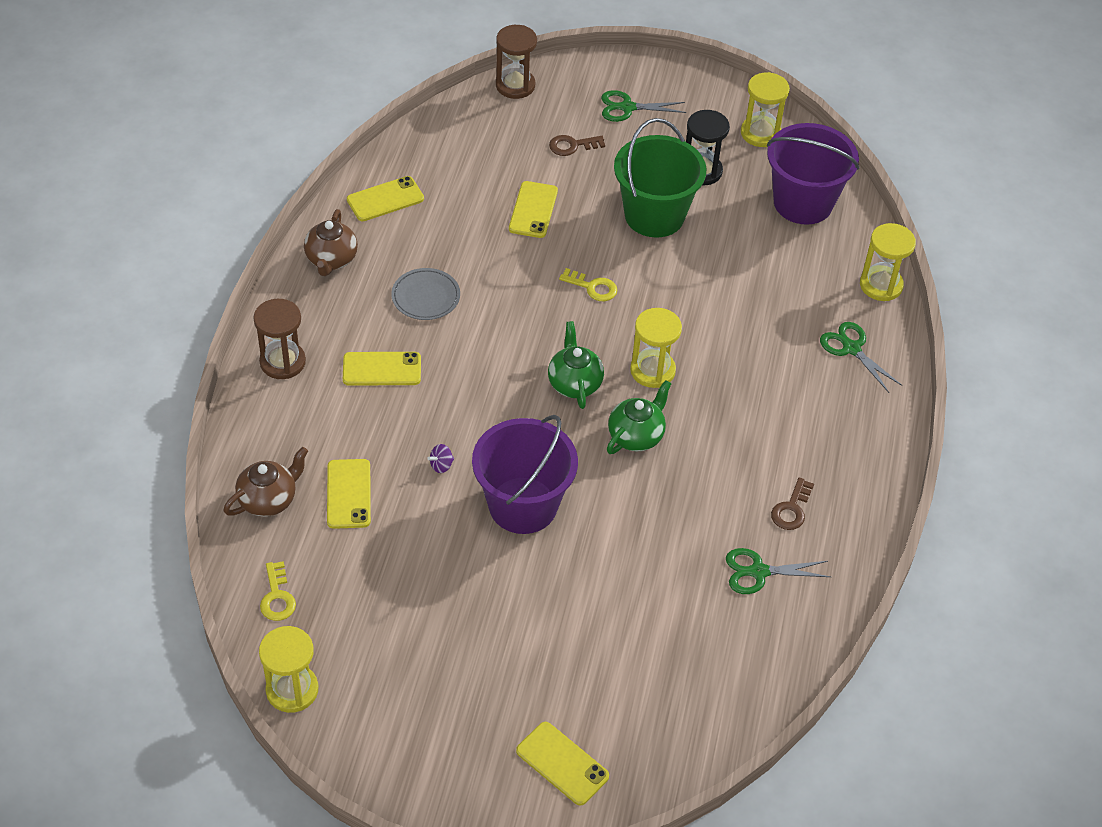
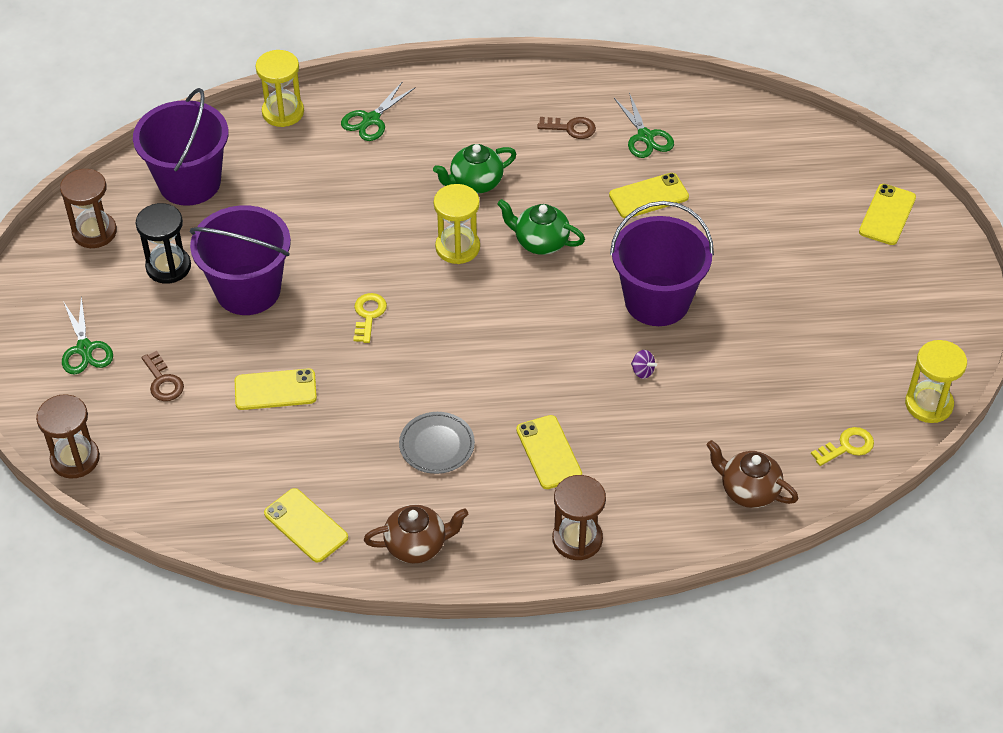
camera: 105 degrees left, 0 degrees up
(348, 494) = (710, 430): yellow phone -> yellow phone (649, 196)
(574, 383) = (499, 299): green teapot -> green teapot (475, 183)
(654, 215) = (248, 290): green bucket -> purple bucket
(760, 133) = (94, 232): yellow hourglass -> brown hourglass

